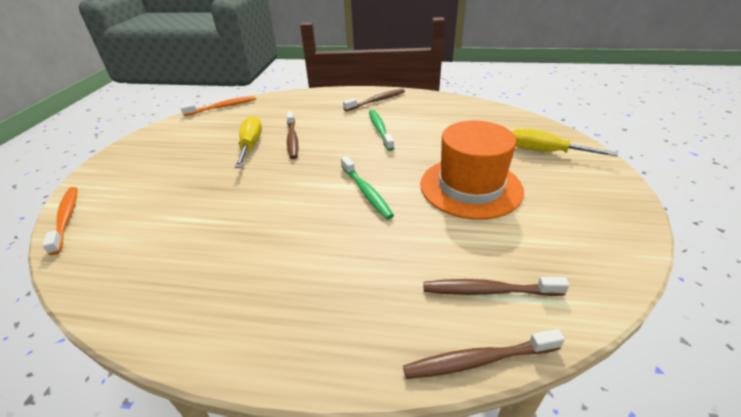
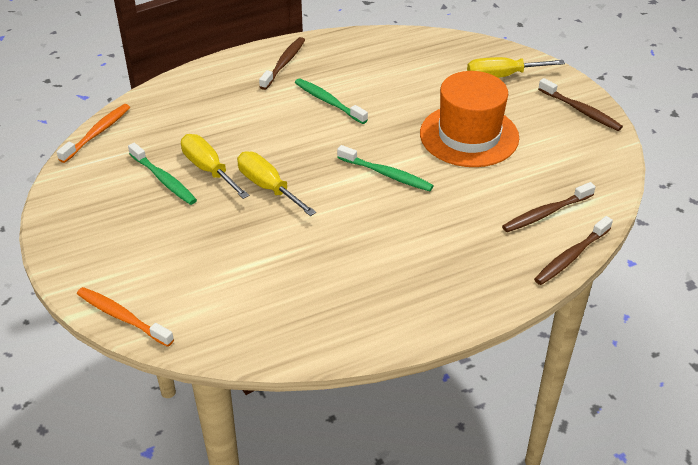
camera: 35 degrees left, 5 degrees up
(218, 142) = (164, 179): none -> green toothbrush
(271, 169) = (268, 187): none -> yellow screwdriver
(292, 139) = (247, 146): brown toothbrush -> brown toothbrush (581, 110)

